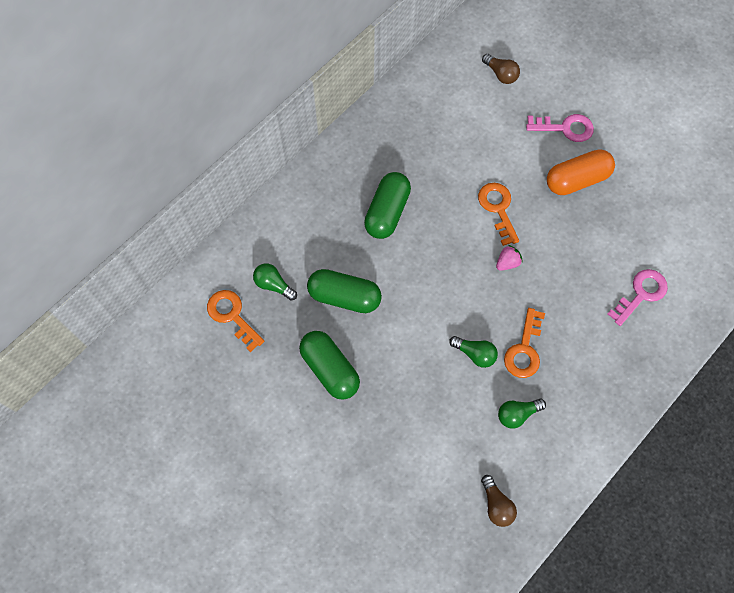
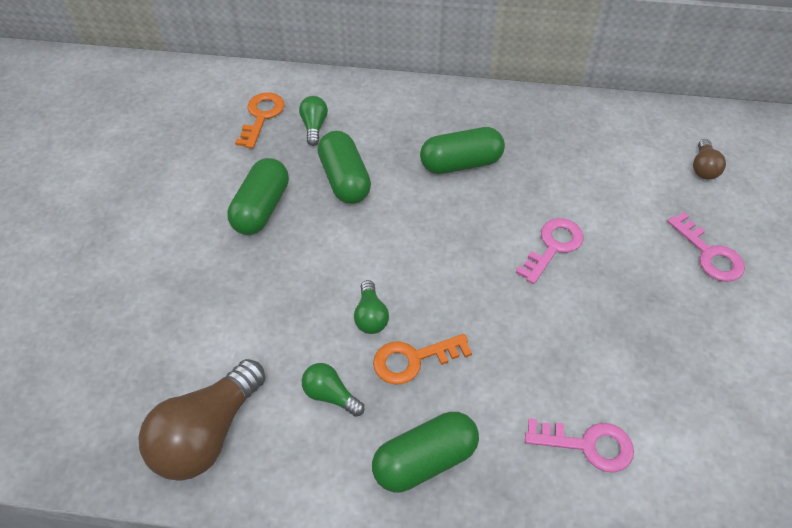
camera: 55 degrees right, 15 degrees down
(496, 505) = (207, 434): brown light bulb -> brown light bulb, size x2.04
(498, 208) = (553, 246): orange key -> pink key
(507, 263) = (500, 288): pink strawberry -> none
(577, 180) = (661, 298): orange capsule -> none
(595, 387) = (425, 460): none -> green capsule

